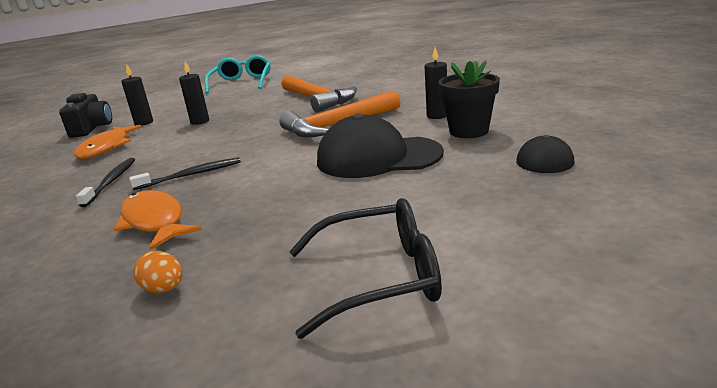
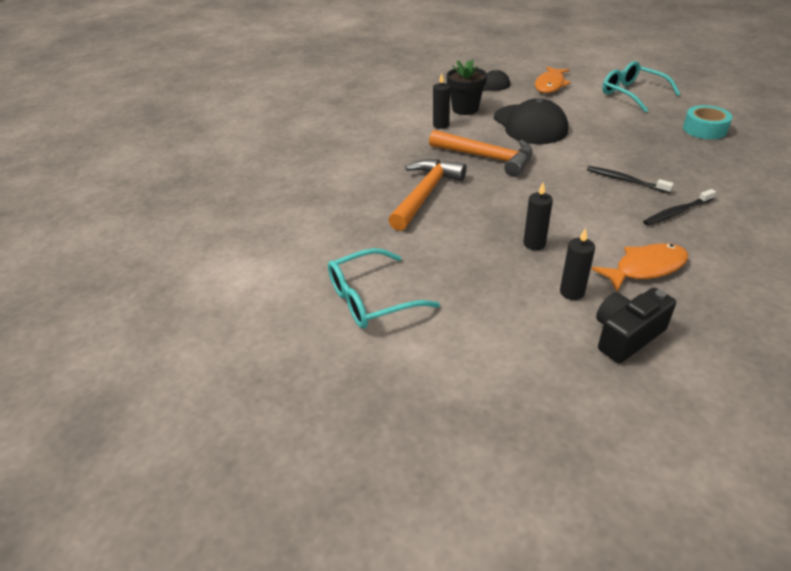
camera: 120 degrees left, 15 degrees up
(154, 221) = (679, 161): orange fish -> orange fish (550, 85)
(164, 289) = (704, 129): orange egg -> turquoise tape
(379, 277) = (632, 94): black glasses -> turquoise glasses

